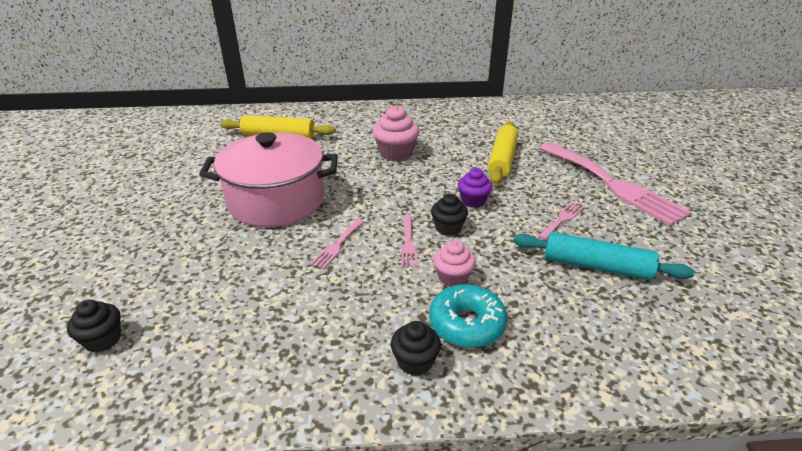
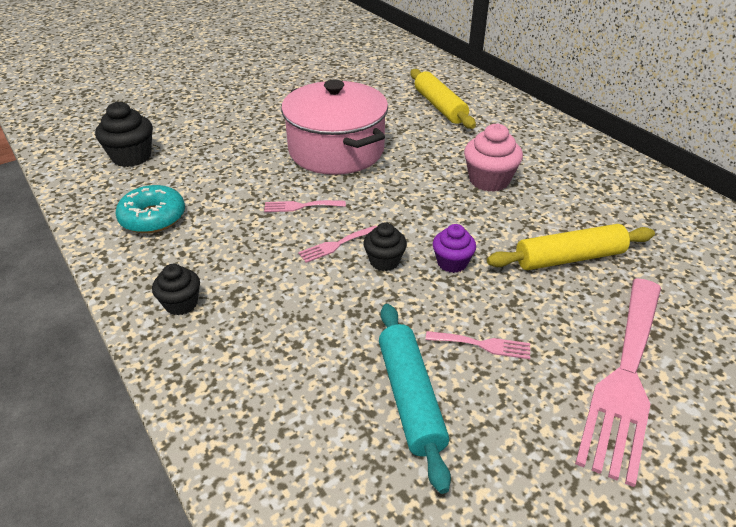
camera: 60 degrees right, 5 degrees up
(103, 339) = (131, 157): black cupcake -> black cupcake, size x1.56
(453, 277) = (306, 290): pink cupcake -> none
(466, 324) = (245, 320): turquoise donut -> turquoise donut (153, 218)

